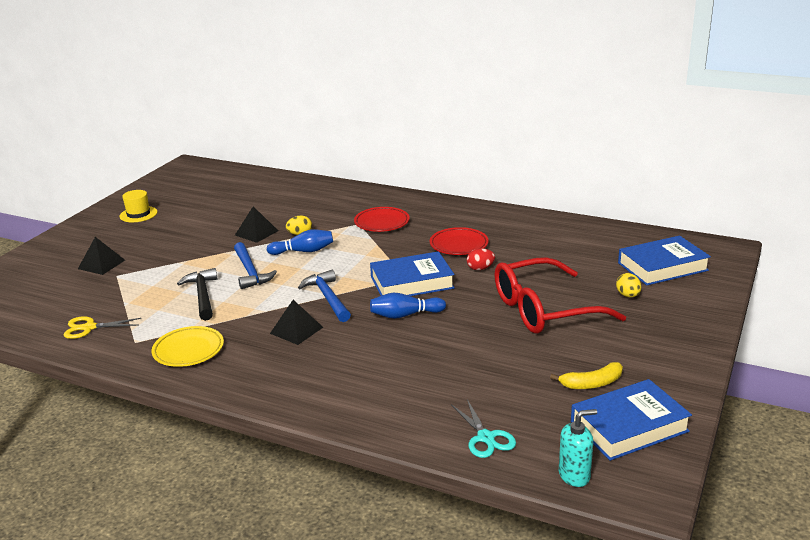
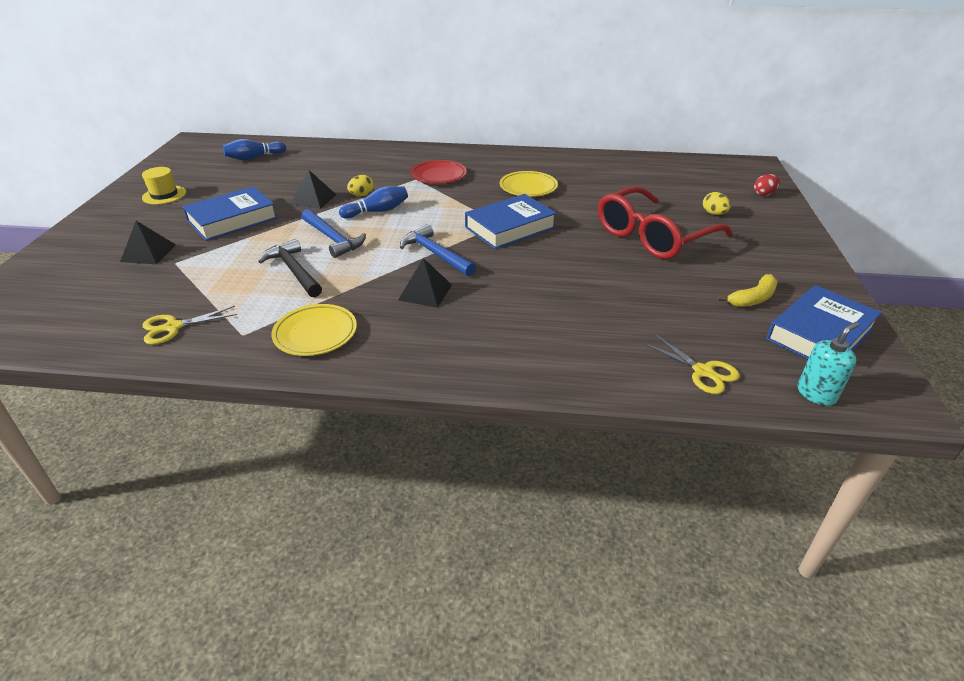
camera: 20 degrees left, 10 degrees up
(405, 315) = (527, 260): blue bowling pin -> blue bowling pin (254, 158)
(459, 245) = (528, 187): red plate -> yellow plate
(480, 268) = (565, 206): red egg -> red egg (764, 194)
(486, 438) = (703, 371): turquoise scissors -> yellow scissors
(662, 266) = (720, 185): blue book -> blue book (232, 219)

